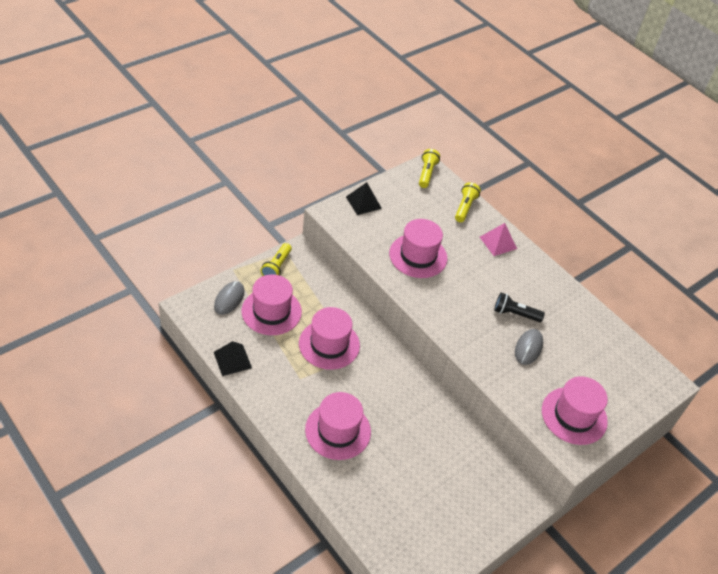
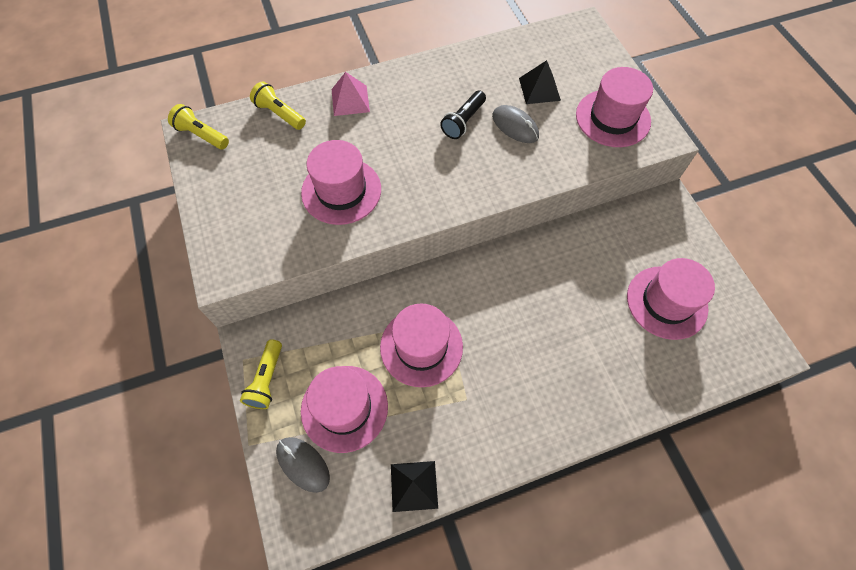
camera: 65 degrees left, 15 degrees up
(276, 267) = (267, 379): yellow flashlight -> yellow flashlight turned 60 degrees clockwise
(338, 431) = (555, 374): pink hat -> pink hat (666, 302)
(363, 202) = (220, 226): black pyramid -> black pyramid (539, 89)

